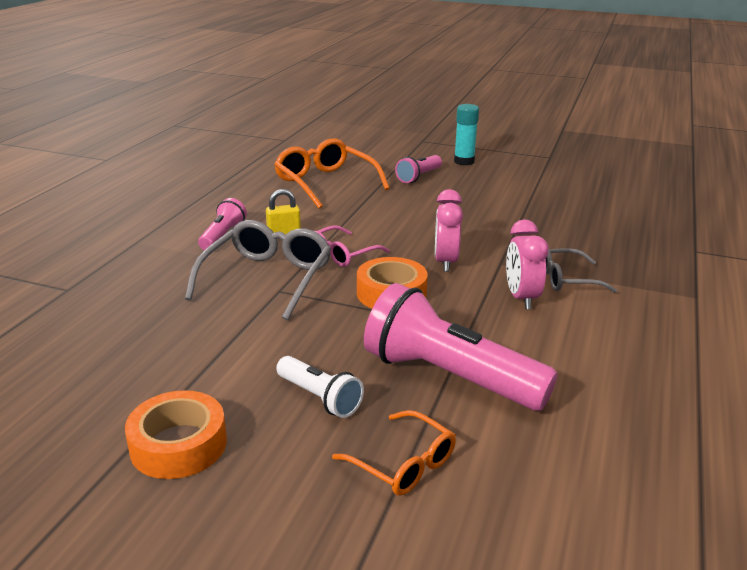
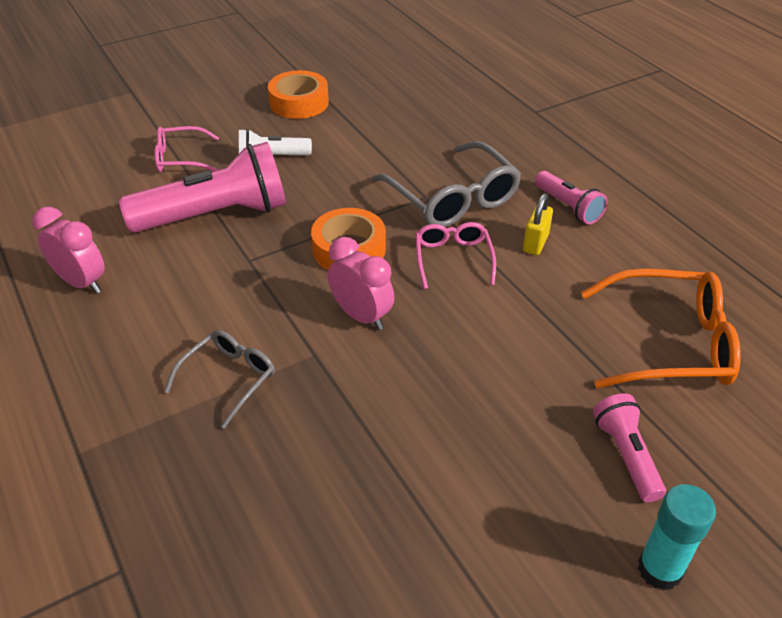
camera: 130 degrees right, 15 degrees up
(404, 464) = (180, 158): orange glasses -> pink glasses
(521, 298) = (245, 320): pink clock -> pink clock (82, 283)

